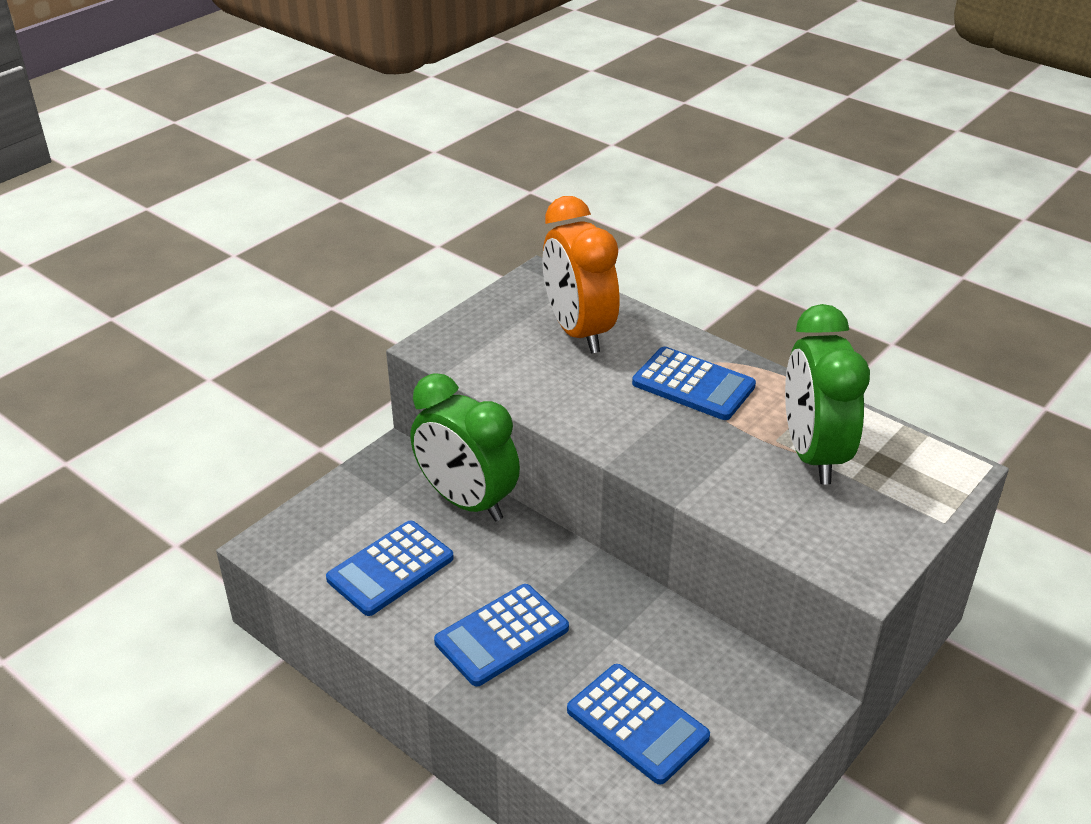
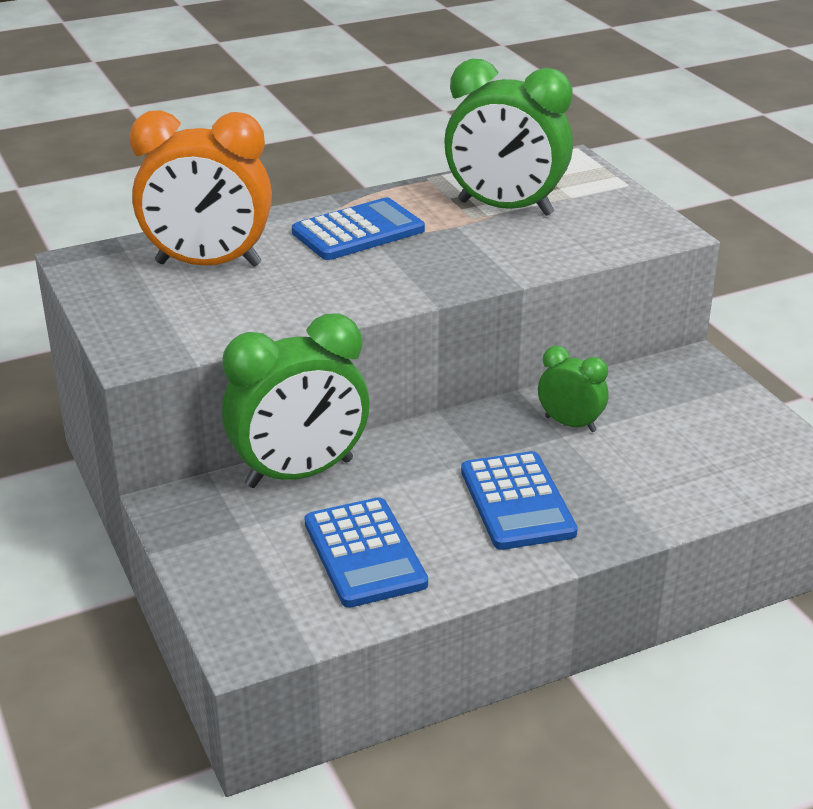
camera: 65 degrees left, 5 degrees down
(636, 637) = (570, 424): none -> green clock
(637, 724) = (675, 454): blue calculator -> none

